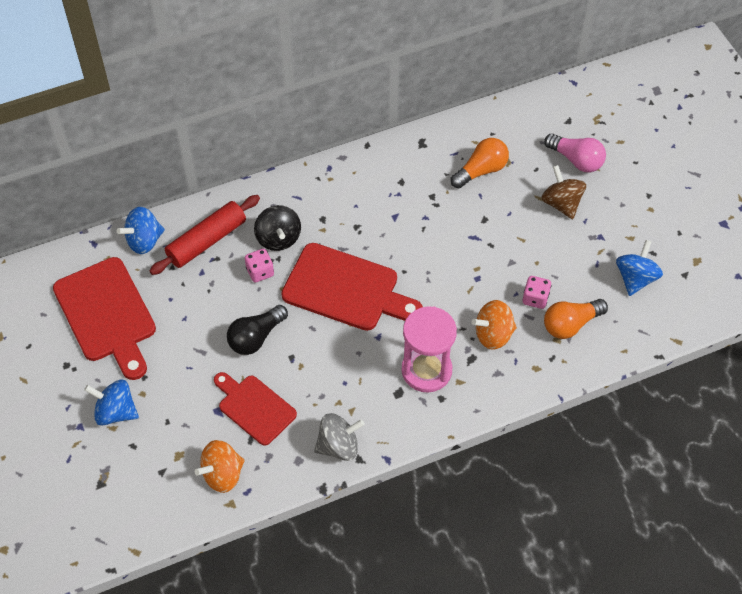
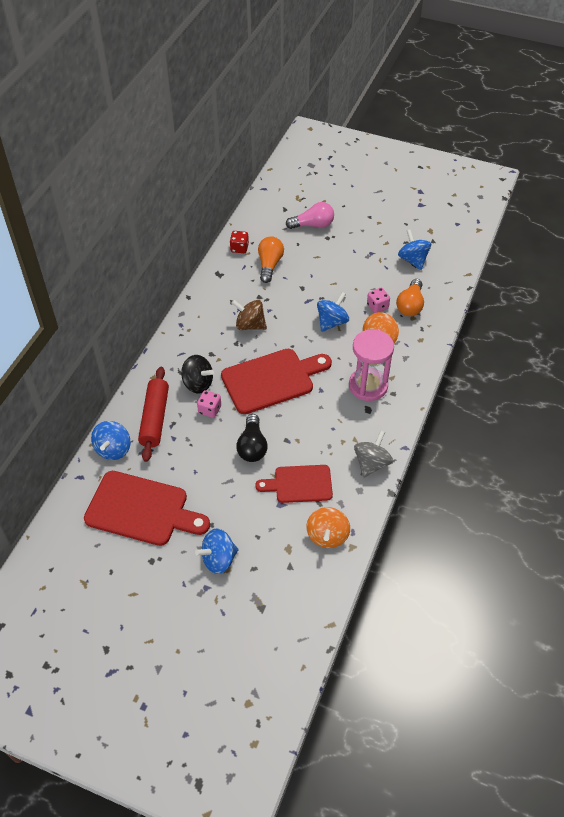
camera: 45 degrees left, 5 degrees down
(470, 278) = (332, 322): none -> blue spinning top
(472, 130) = (239, 248): none -> red dice
(561, 203) = (332, 251): brown spinning top -> brown spinning top (250, 325)

